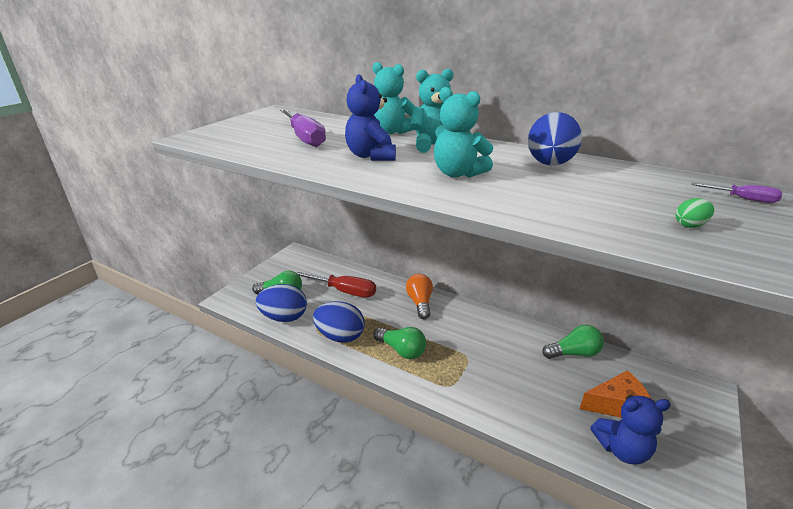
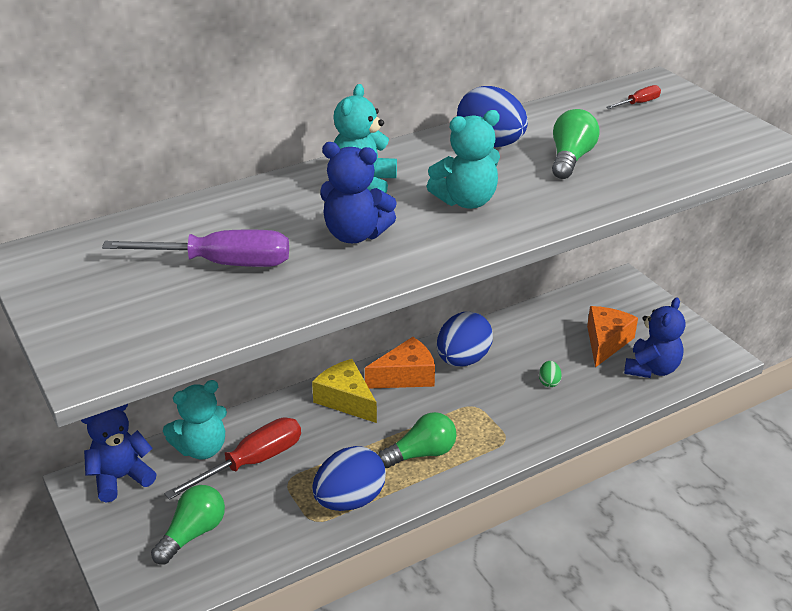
camera: 60 degrees left, 5 degrees up
(284, 317) = (257, 547): blue egg -> blue egg (463, 360)
(305, 260) = (121, 478): none -> blue teddy bear
(391, 132) = (276, 193): turquoise teddy bear -> turquoise teddy bear (201, 448)
(420, 303) = (346, 400): orange light bulb -> yellow cheese
(463, 317) = (406, 376): none -> orange cheese
(574, 353) = (525, 329): green light bulb -> green light bulb (570, 159)
(690, 225) = (664, 147): green egg -> green egg (549, 382)
(743, 199) = (638, 103): purple screwdriver -> red screwdriver

